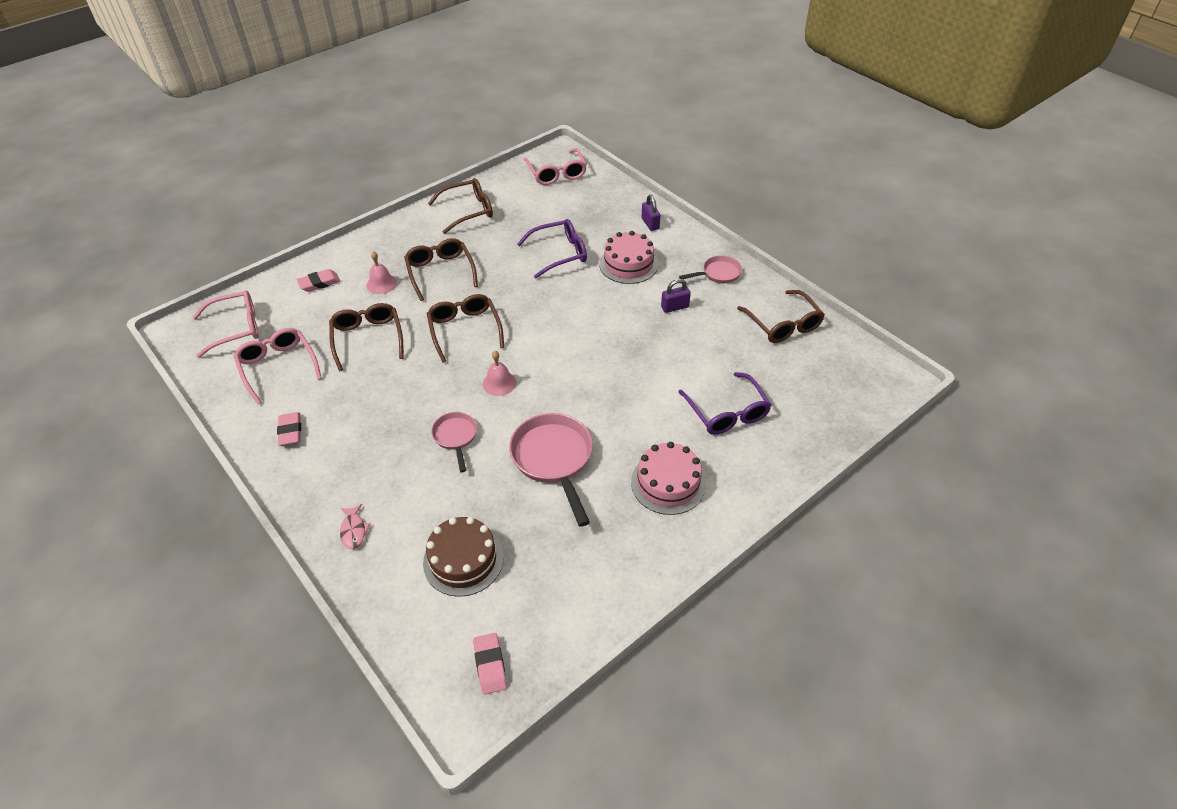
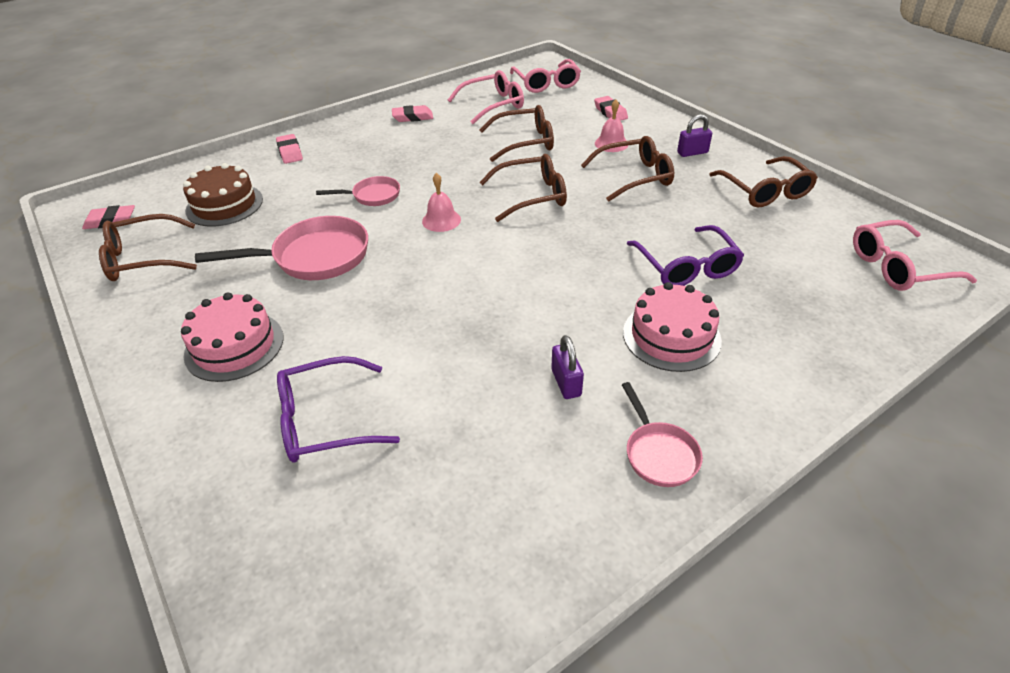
camera: 95 degrees right, 5 degrees down
(354, 530) = (290, 152): pink fish -> pink eraser
(650, 224) = (791, 370): purple padlock -> purple padlock (692, 152)
(783, 324) = (512, 538): brown glasses -> brown glasses (144, 258)

